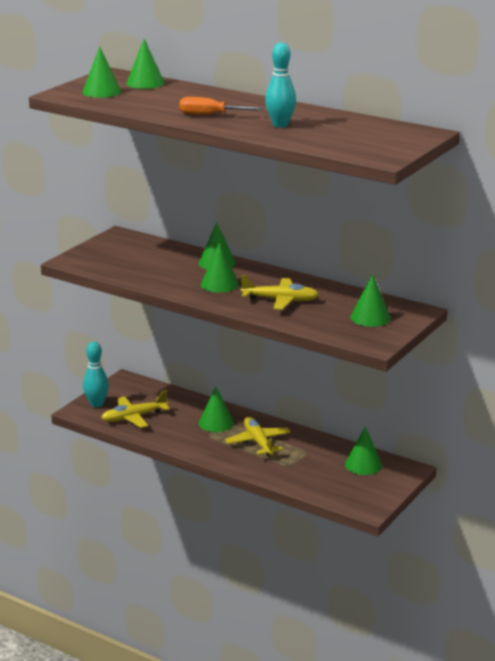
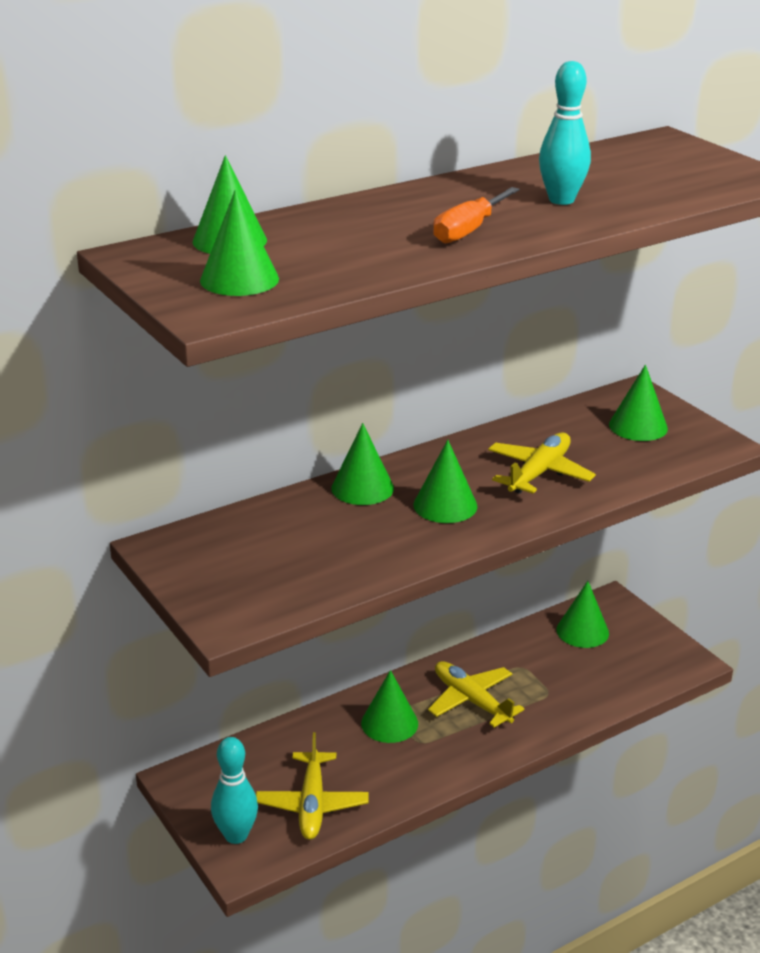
camera: 65 degrees left, 5 degrees up
(258, 442) = (471, 701): yellow plane -> yellow plane turned 45 degrees clockwise

